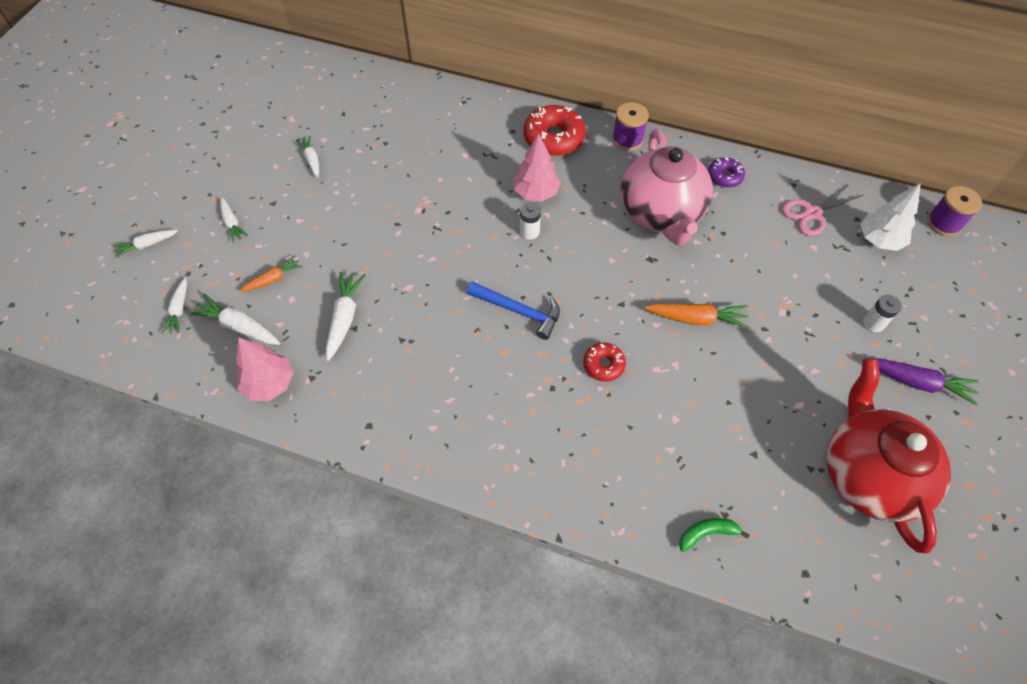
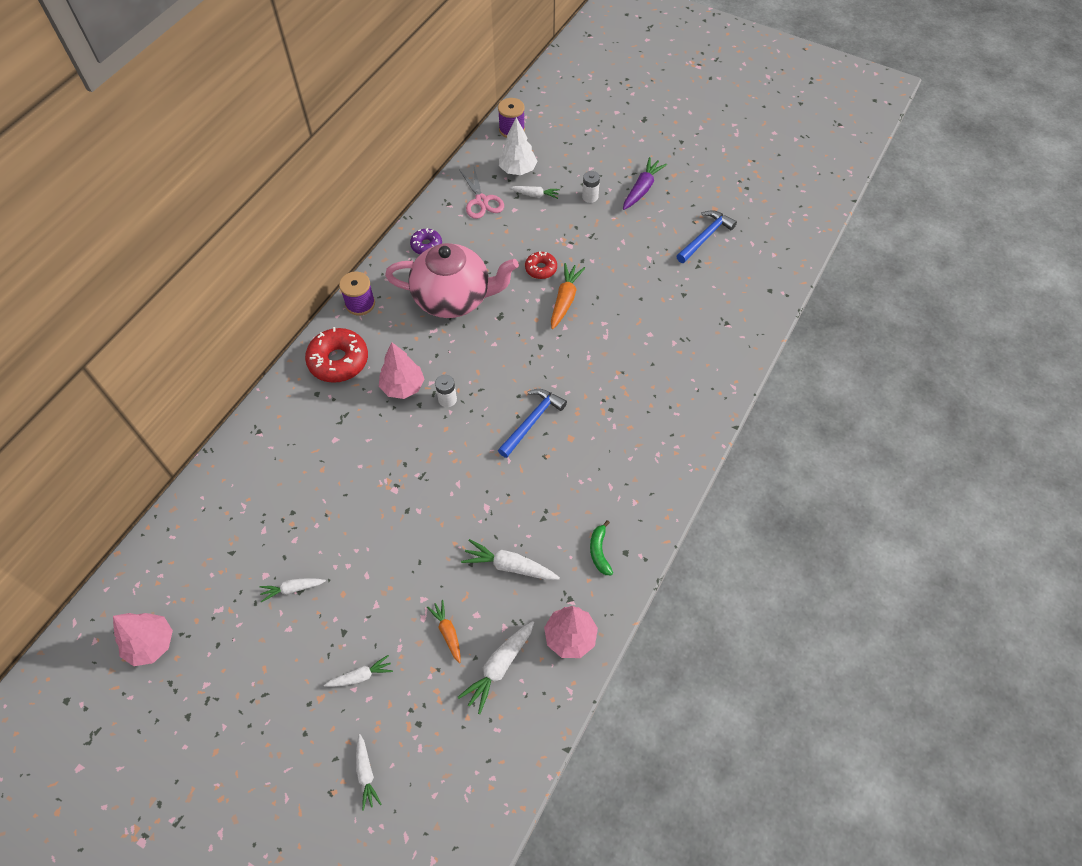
camera: 80 degrees left, 0 degrees up
(179, 310) = (465, 730): white carrot -> white carrot (535, 195)
(261, 88) = (151, 644): none -> pink tree
(603, 365) = (596, 370): red donut -> red donut (541, 269)
(707, 533) = (739, 336): green banana -> green banana (599, 551)
(868, 474) = (705, 237): red teapot -> blue hammer

